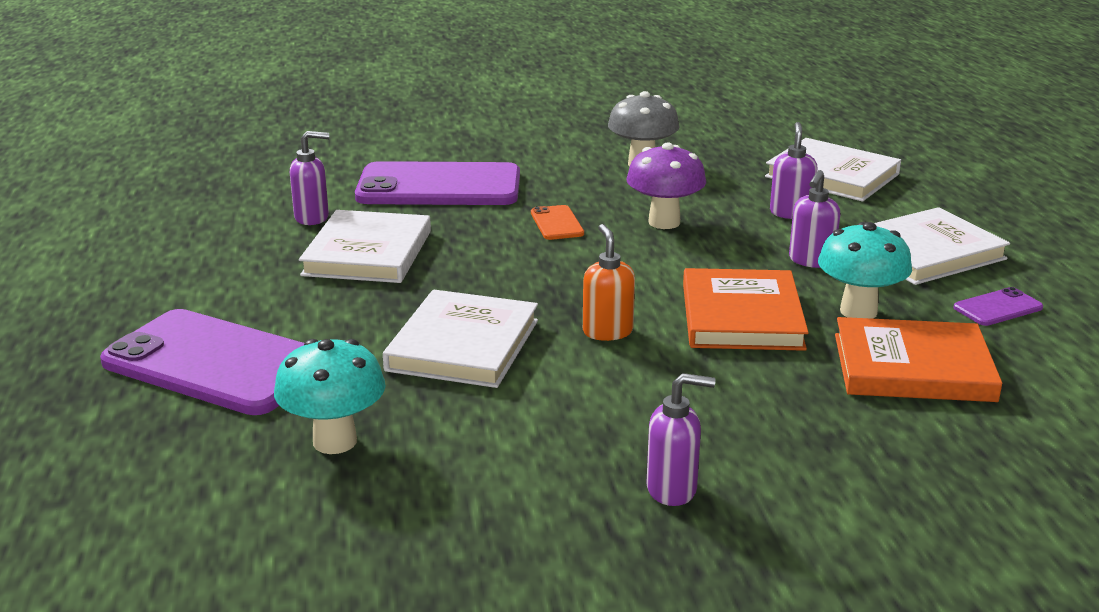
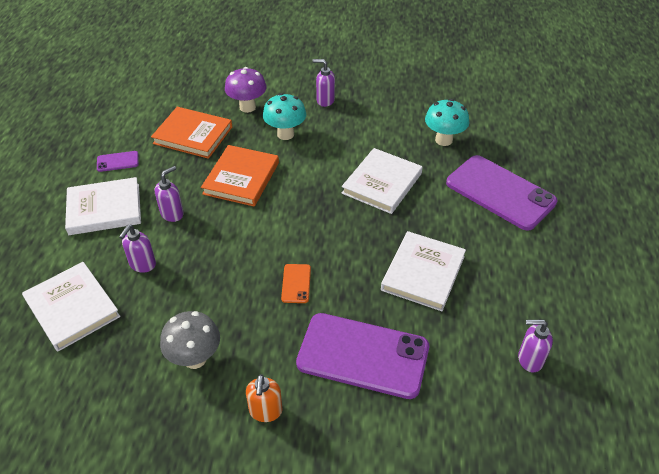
camera: 165 degrees left, 20 degrees up
(312, 218) = (459, 326): purple soap dispenser -> purple soap dispenser (529, 360)
(607, 331) = (311, 180): orange soap dispenser -> orange soap dispenser (265, 411)
(664, 222) = (228, 270): purple mushroom -> purple mushroom (247, 107)
(858, 311) = (184, 171): turquoise mushroom -> turquoise mushroom (285, 134)

